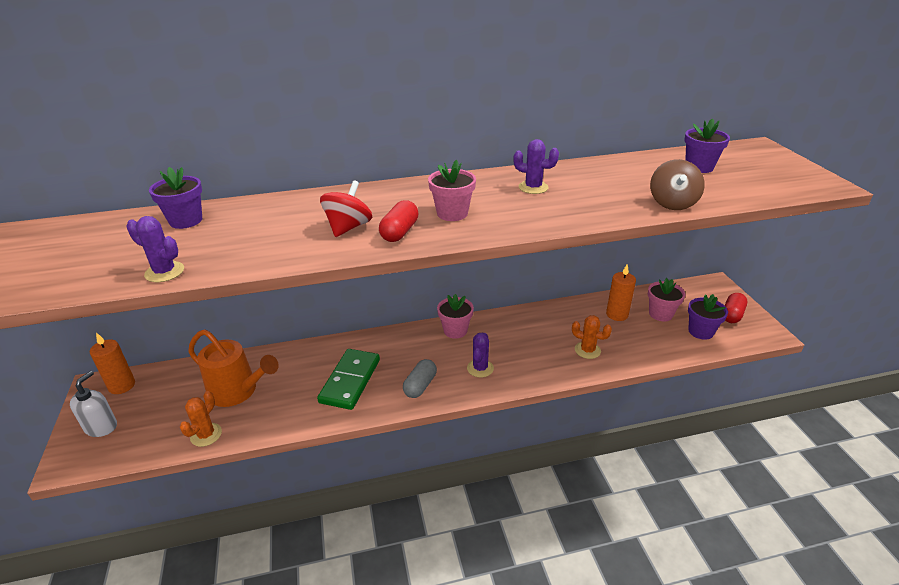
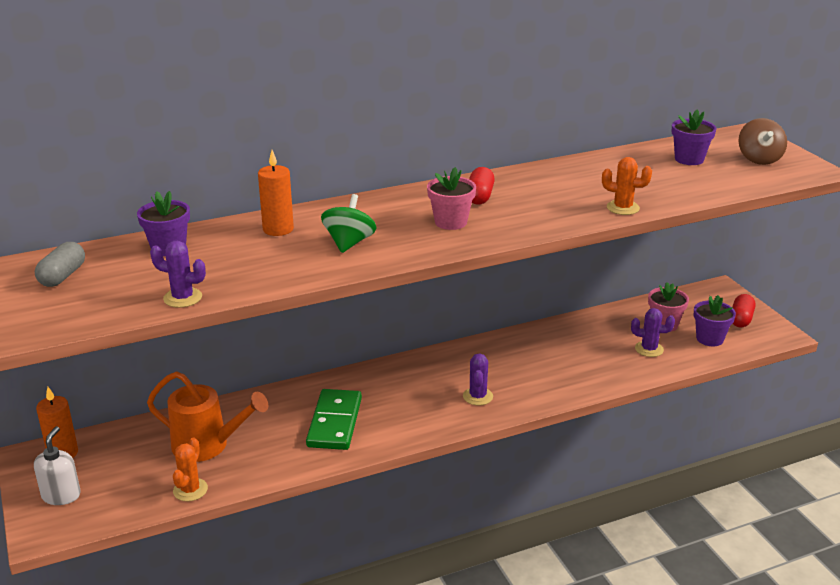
camera: 10 degrees left, 5 degrees down
(348, 227) = (349, 243): red spinning top -> green spinning top
(399, 232) = (404, 244): red capsule -> red capsule (479, 196)
(420, 386) = (416, 419): grey capsule -> grey capsule (62, 276)
(455, 330) = (438, 361): pink flower pot -> none
(533, 187) = (525, 190): purple cactus -> purple cactus (649, 349)
(587, 350) = (591, 368): orange cactus -> orange cactus (623, 208)
(617, 314) = (616, 329): orange candle -> orange candle (278, 229)
(672, 203) = (668, 198): brown spinning top -> brown spinning top (759, 159)

